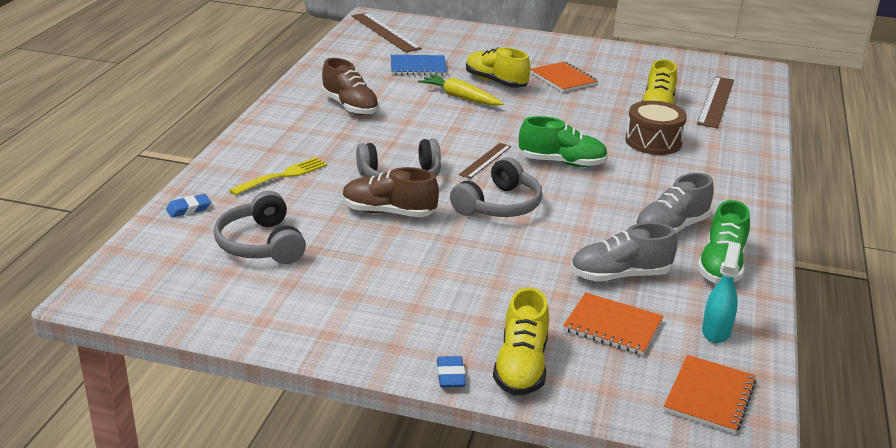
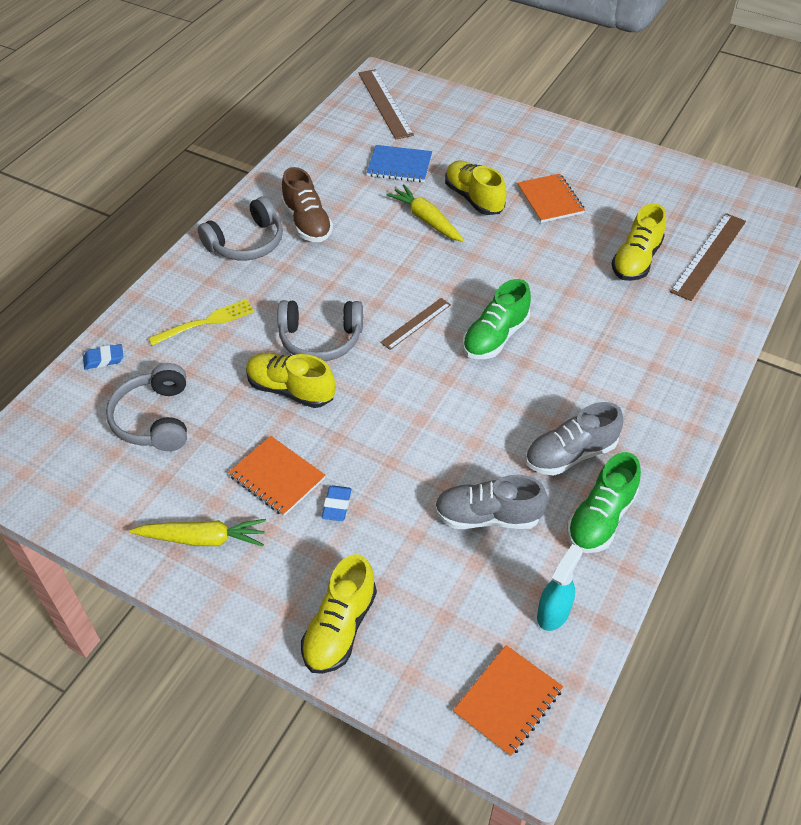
camera: 15 degrees right, 20 degrees up
(351, 321) = (203, 539): none -> yellow carrot
(388, 212) = (290, 390): brown shoe -> yellow shoe
(450, 375) = (269, 627): blue eraser -> blue eraser (337, 505)
(499, 205) = (404, 394): grey headphones -> grey headphones (246, 243)
(562, 163) = (495, 337): green shoe -> green shoe turned 105 degrees clockwise
(612, 326) = (451, 588): orange notebook -> orange notebook (277, 477)
(653, 142) = (608, 315): brown drum -> none

